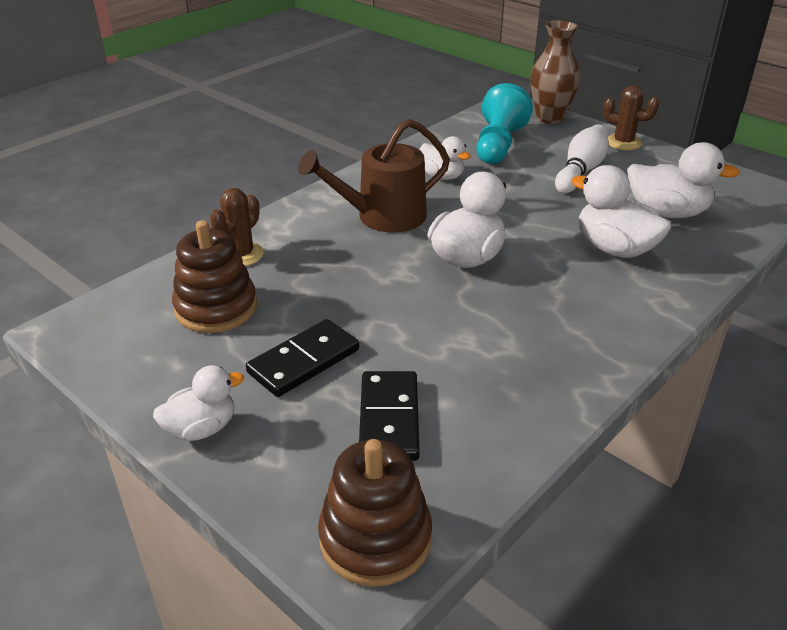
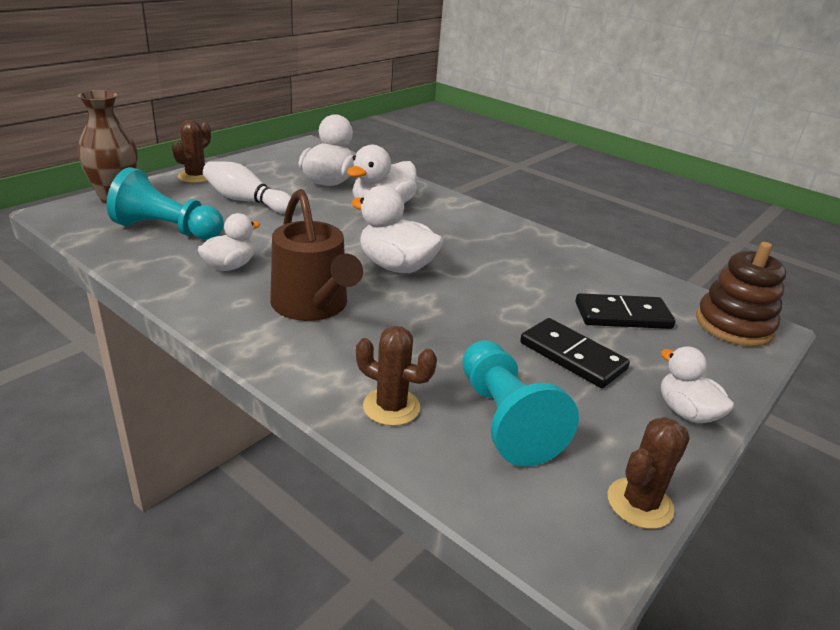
camera: 95 degrees left, 5 degrees down
(101, 367) = (639, 503): none -> brown cactus
(216, 308) = (504, 419): brown stacking toy -> turquoise pawn

